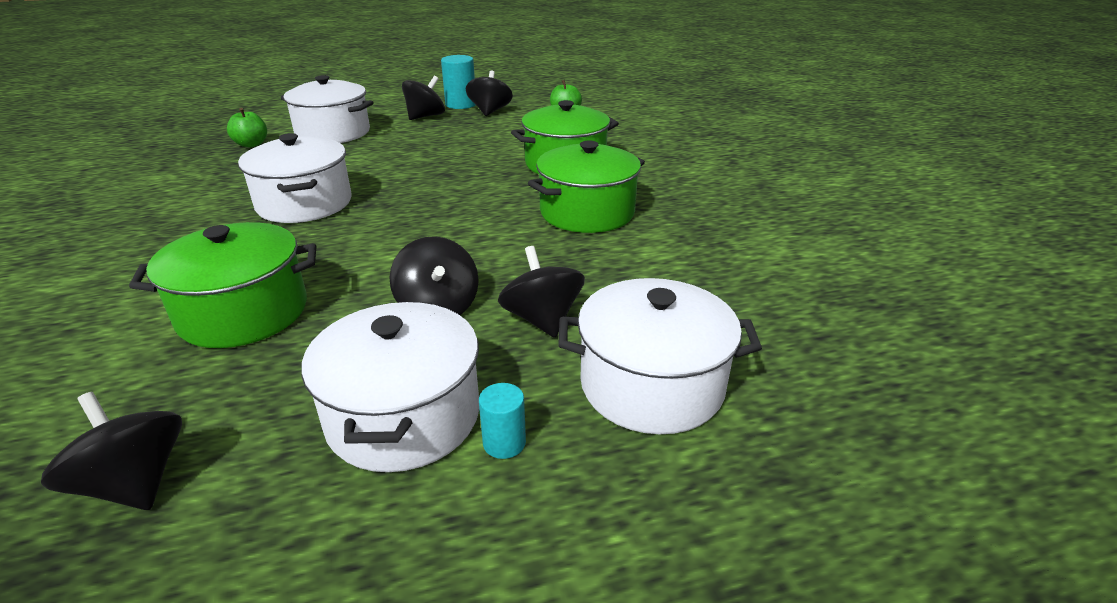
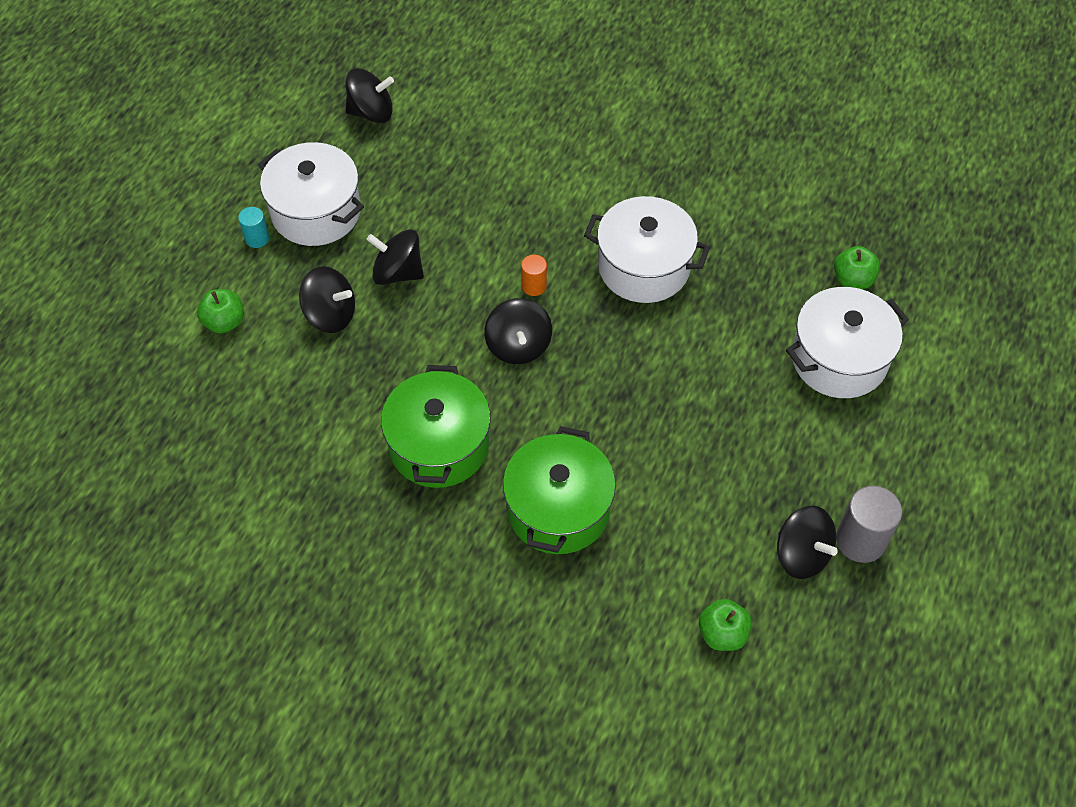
camera: 130 degrees right, 25 degrees up
(244, 313) = (488, 183): green pot -> none
(376, 236) = (534, 286): none -> orange cylinder
(425, 116) = (835, 473): black spinning top -> black spinning top (518, 346)
(461, 104) = (860, 540): turquoise cylinder -> grey cylinder
(651, 385) = (224, 322): white pot -> green apple

